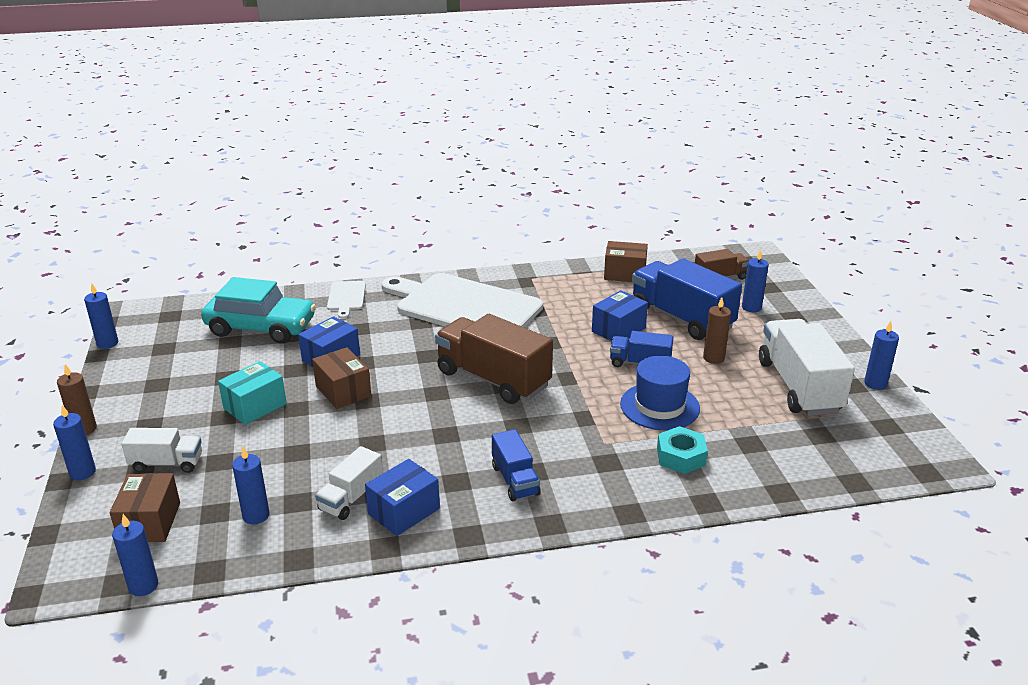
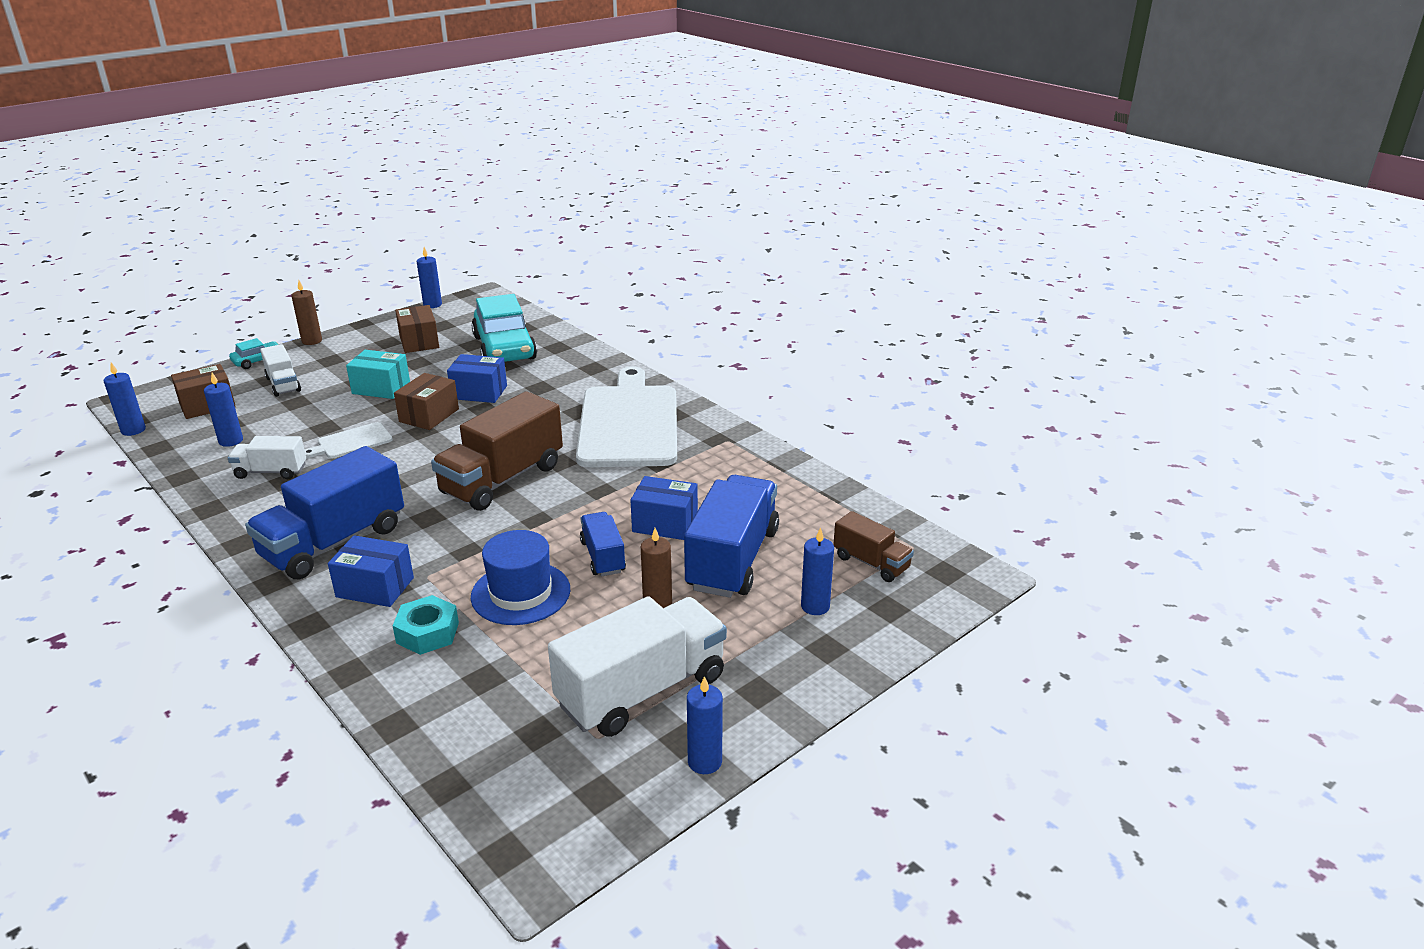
camera: 60 degrees right, 0 degrees up
(82, 472) = (258, 361): blue candle -> turquoise car
(346, 297) = (590, 364): white cutting board -> white cutting board (352, 442)
(404, 511) = (261, 501): blue box -> blue box (375, 587)
(493, 379) = (502, 479): brown truck -> brown truck turned 150 degrees counterclockwise
(515, 480) = (334, 542): blue truck -> blue truck, size x1.89
(625, 274) = (802, 493): brown box -> brown box (419, 342)

